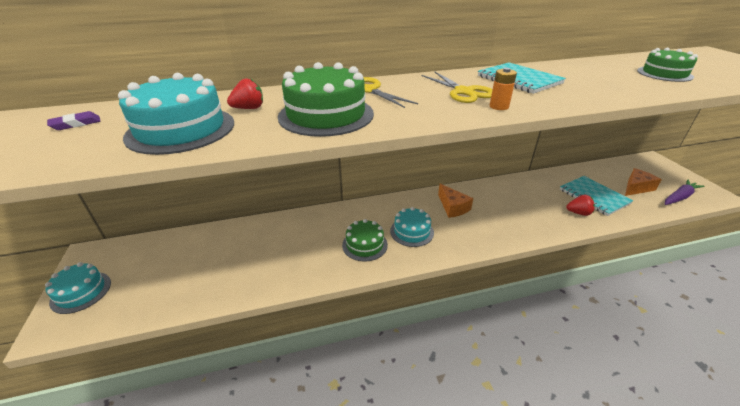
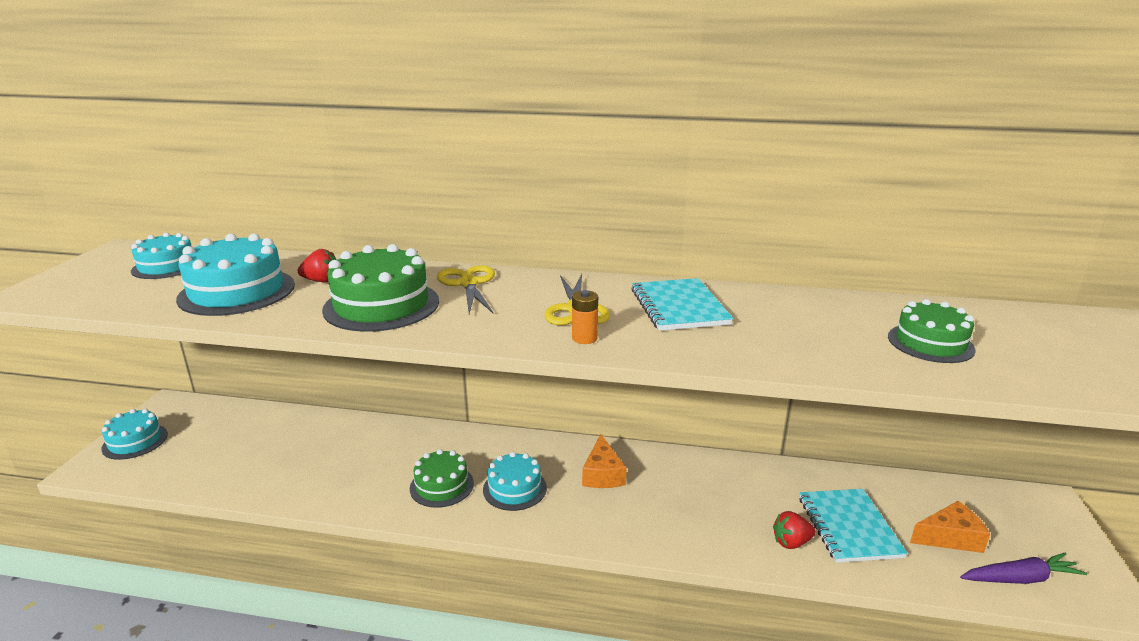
camera: 25 degrees right, 10 degrees down
(76, 124) = (167, 266): purple eraser -> turquoise cake
(578, 213) = (791, 542): red strawberry -> red strawberry turned 135 degrees clockwise

